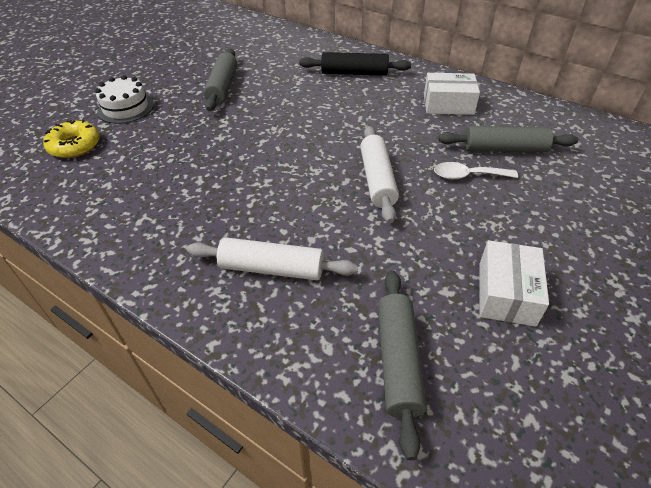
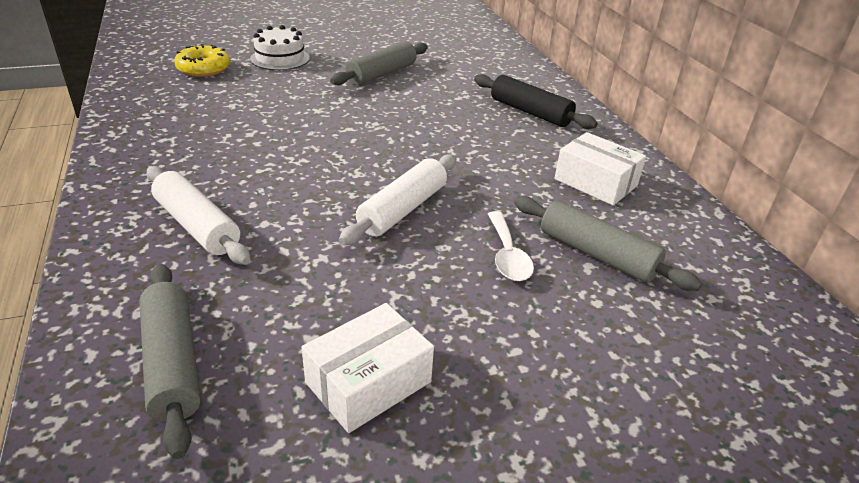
camera: 35 degrees right, 10 degrees down
(398, 361) = (173, 363): grey rolling pin -> grey rolling pin turned 60 degrees counterclockwise
(467, 176) = (507, 255): white spoon -> white spoon turned 135 degrees counterclockwise

